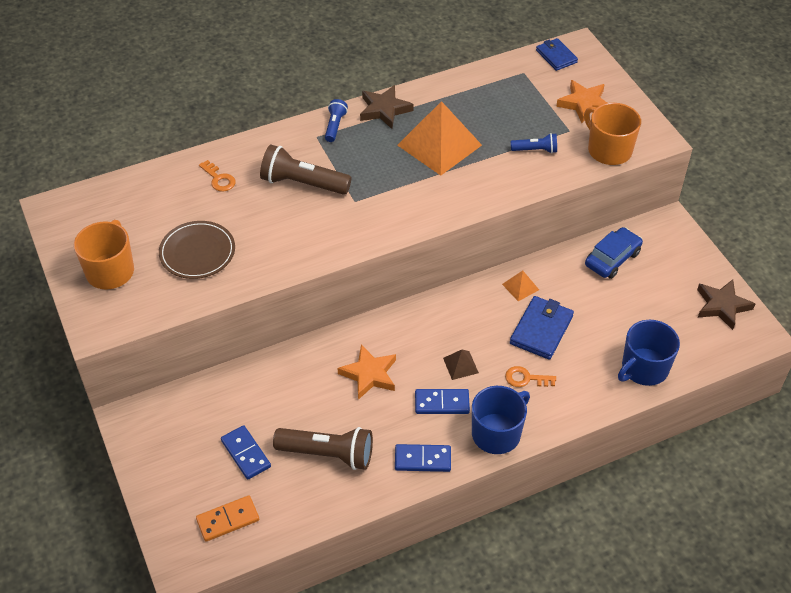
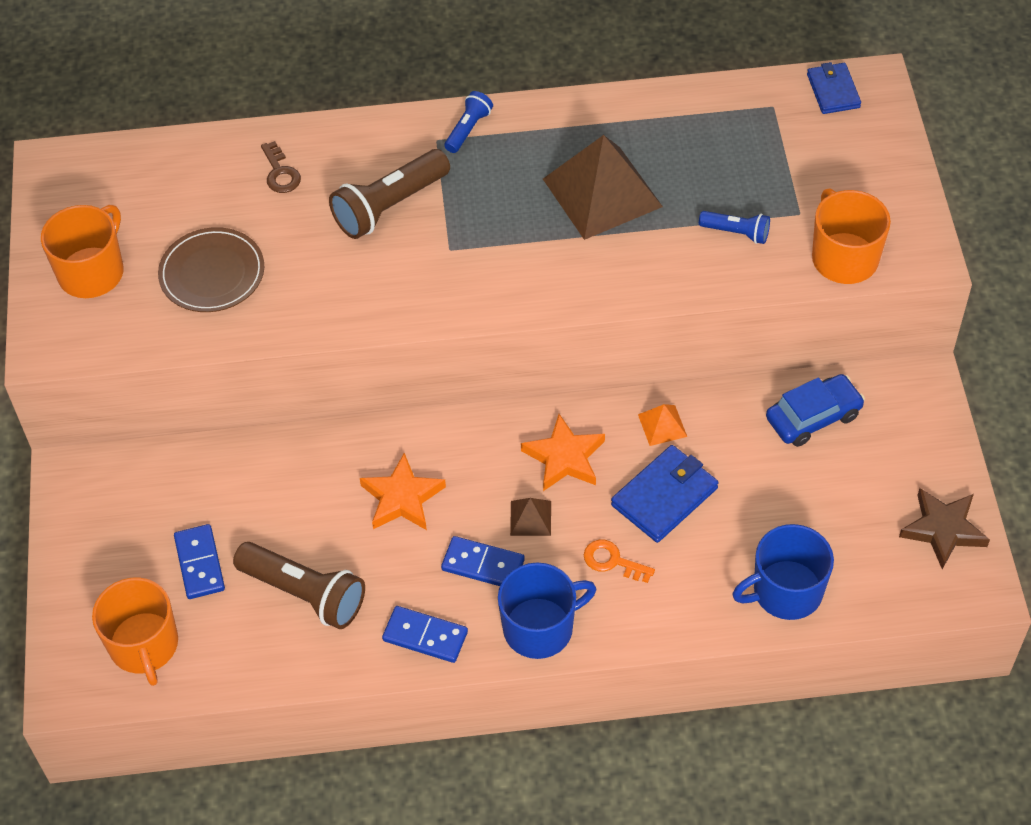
camera: 20 degrees right, 5 degrees up
(219, 179) = (280, 173): orange key -> brown key
(228, 520) = (144, 645): orange domino -> orange mug
(303, 183) = (389, 206): brown flashlight -> brown flashlight turned 75 degrees counterclockwise
(384, 110) = (547, 120): brown star -> none
(439, 145) = (602, 192): orange pyramid -> brown pyramid
(584, 104) = (841, 177): orange star -> orange star (564, 457)

